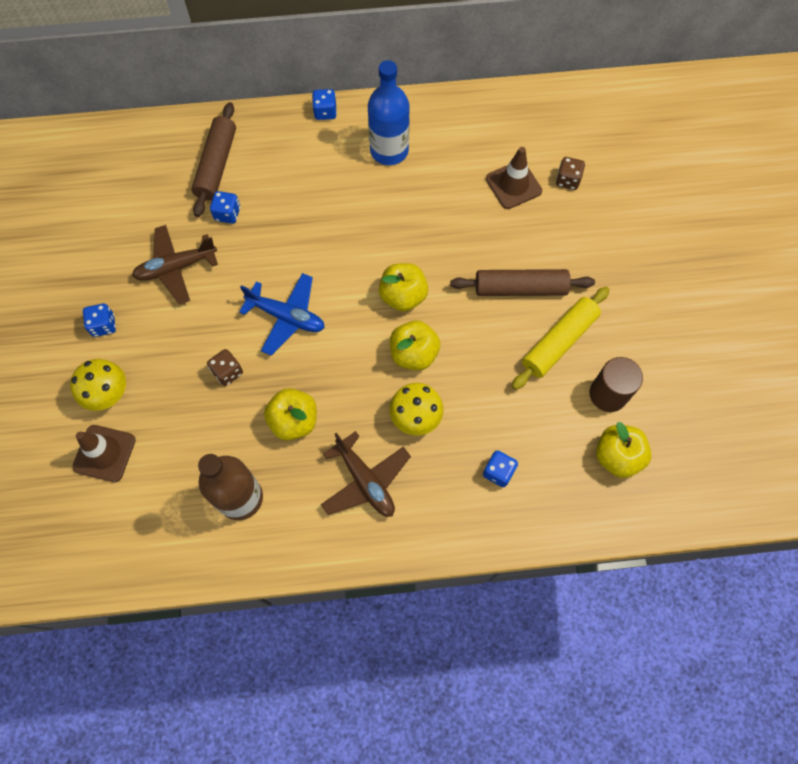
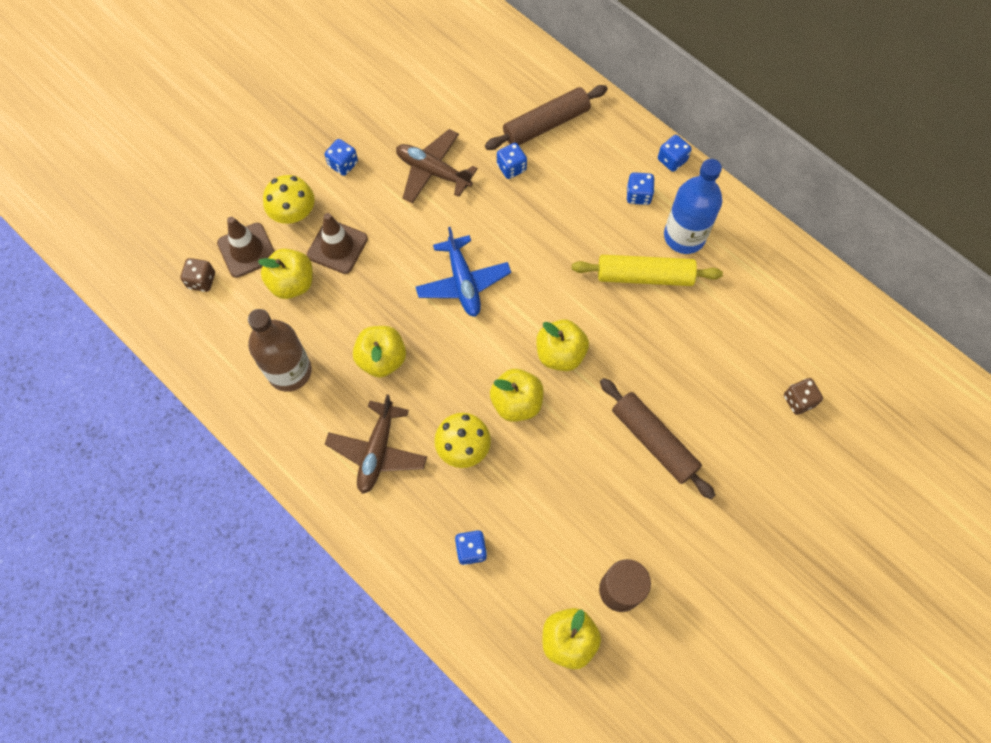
camera: 50 degrees right, 0 degrees up
(167, 440) = (292, 283): none -> yellow apple
(227, 372) = (380, 279): brown dice -> brown dice (201, 280)
(331, 153) = (638, 195): none -> blue dice
(513, 185) = (749, 359): brown traffic cone -> brown traffic cone (337, 247)
(559, 342) = (632, 511): yellow rolling pin -> yellow rolling pin (644, 276)

